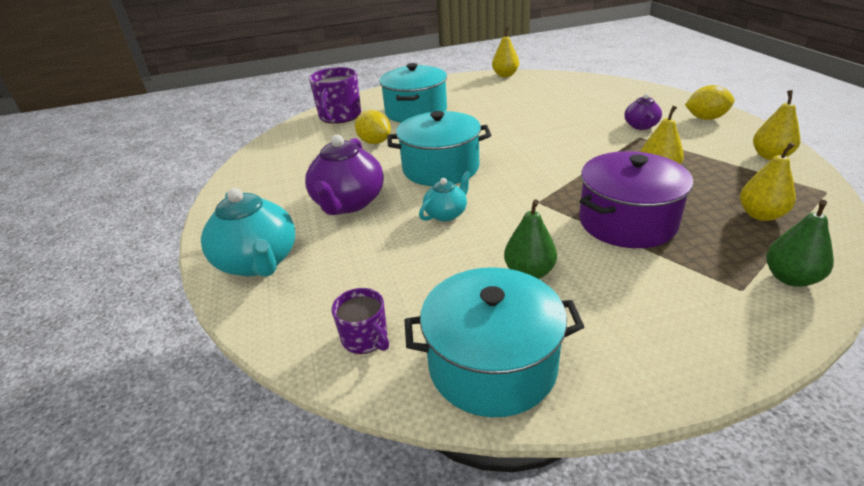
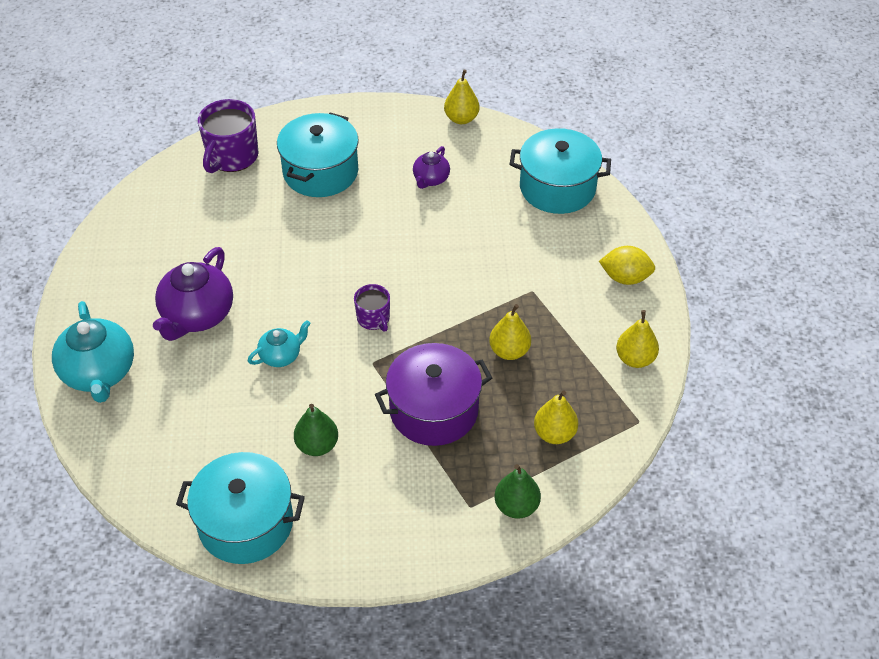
camera: 10 degrees right, 15 degrees up
(365, 338) = (164, 476): purple mug -> purple mug (373, 319)
(374, 142) = (254, 220): yellow lemon -> none
(440, 168) = (304, 286): turquoise pot -> turquoise pot (557, 188)
(641, 126) = (547, 272): purple teapot -> purple teapot (430, 179)

